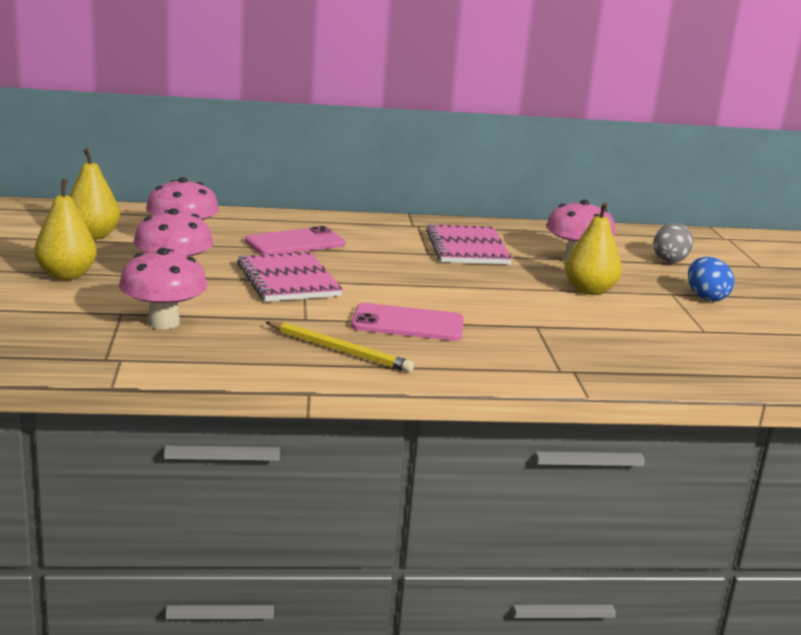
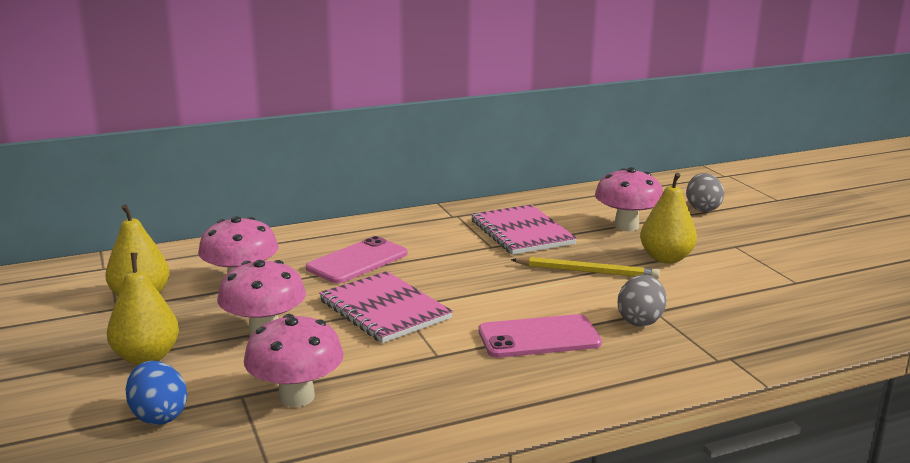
camera: 15 degrees left, 0 degrees up
(340, 350) = (501, 388): yellow pencil -> yellow pencil (587, 271)
(515, 330) = (640, 320): none -> grey egg
(706, 297) = (765, 244): blue egg -> blue egg (158, 416)

